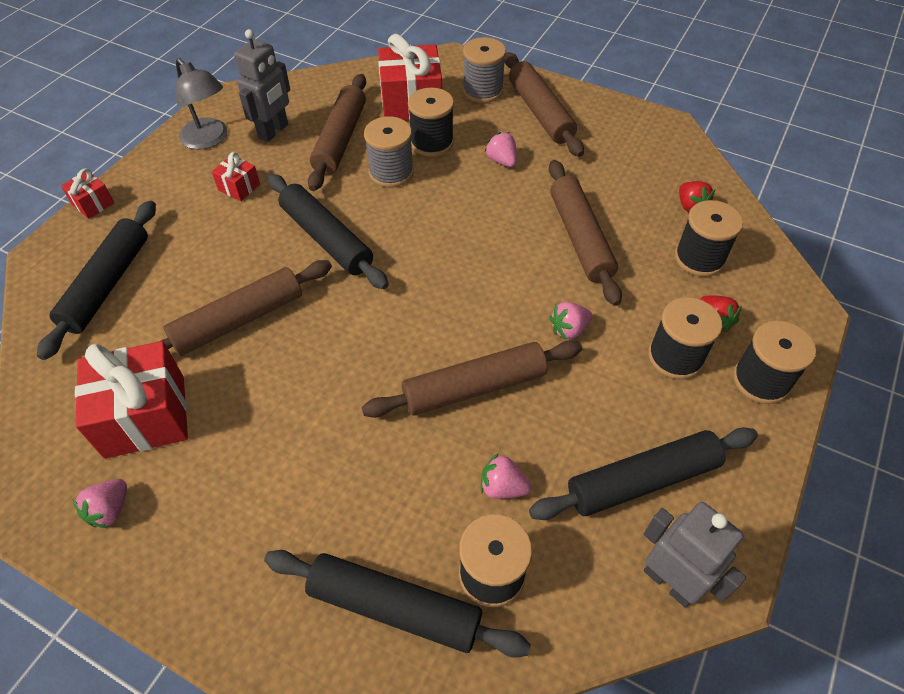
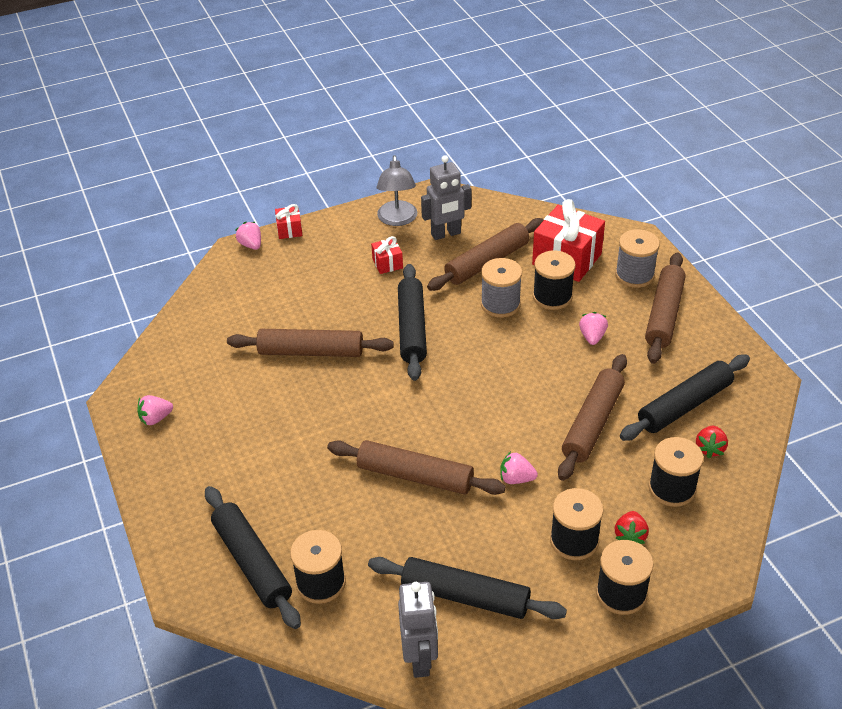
camera: 40 degrees right, 10 degrees down
(107, 284) = (256, 287): black rolling pin -> black rolling pin (684, 405)
(145, 416) = (213, 378): red gift -> none
(502, 487) = (373, 542): pink strawberry -> pink strawberry (251, 245)

